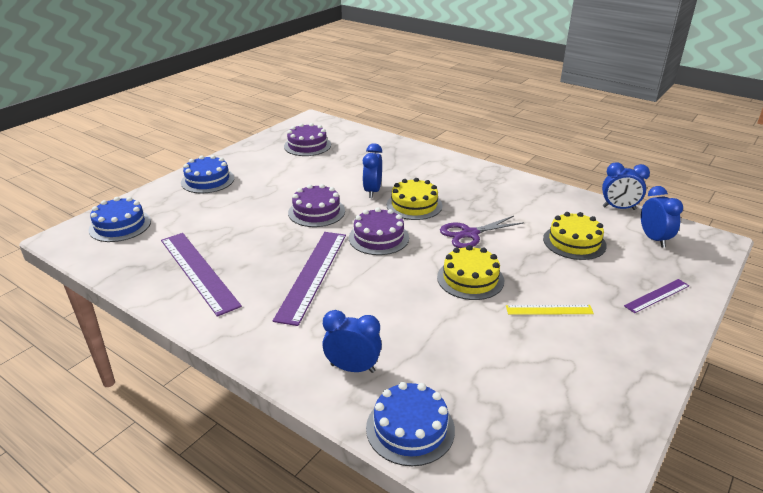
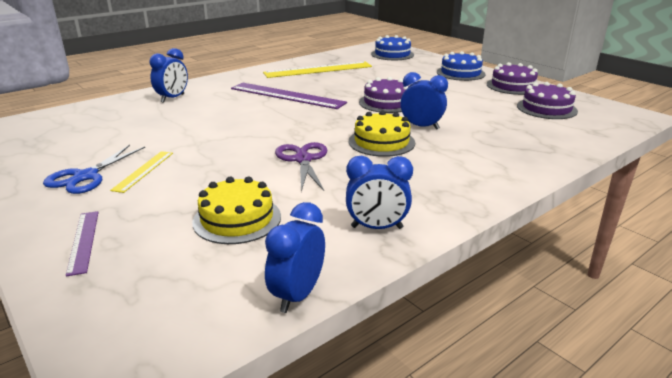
camera: 105 degrees right, 5 degrees down
(198, 271) = (318, 70): purple ruler -> yellow ruler
(378, 238) = (325, 120): purple cake -> purple cake (513, 86)
(410, 428) = (104, 106): blue cake -> none
(470, 279) = (226, 146): yellow cake -> none
(586, 341) = (85, 176): none -> blue scissors
(654, 239) = (186, 294): blue clock -> blue clock (377, 227)

